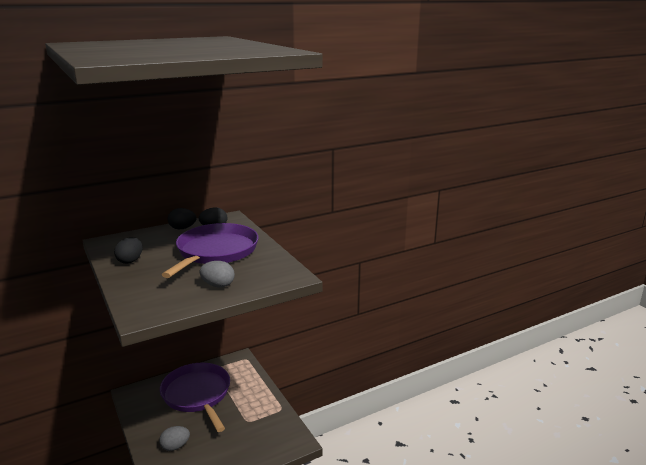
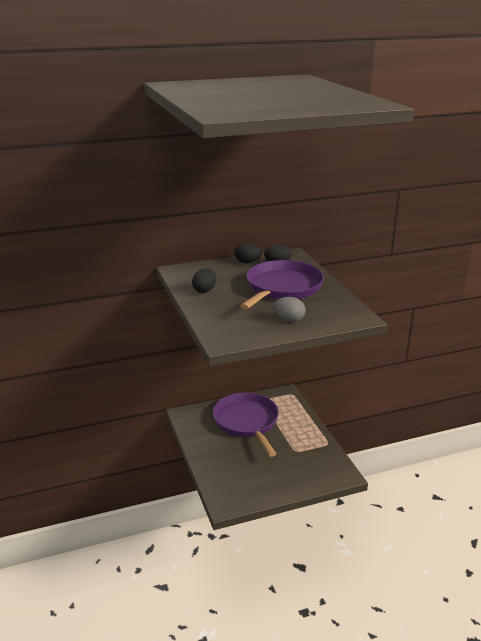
camera: 10 degrees right, 5 degrees up
(175, 446) = (229, 465): grey egg -> none

